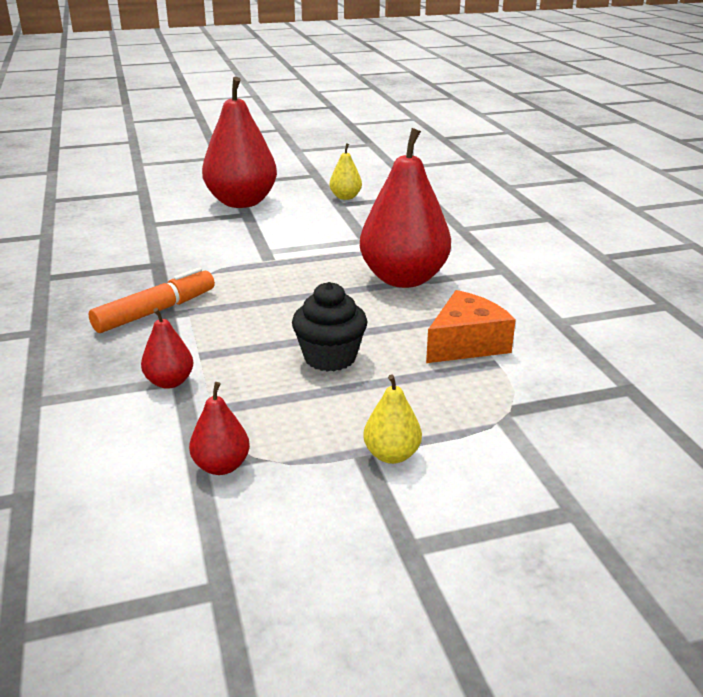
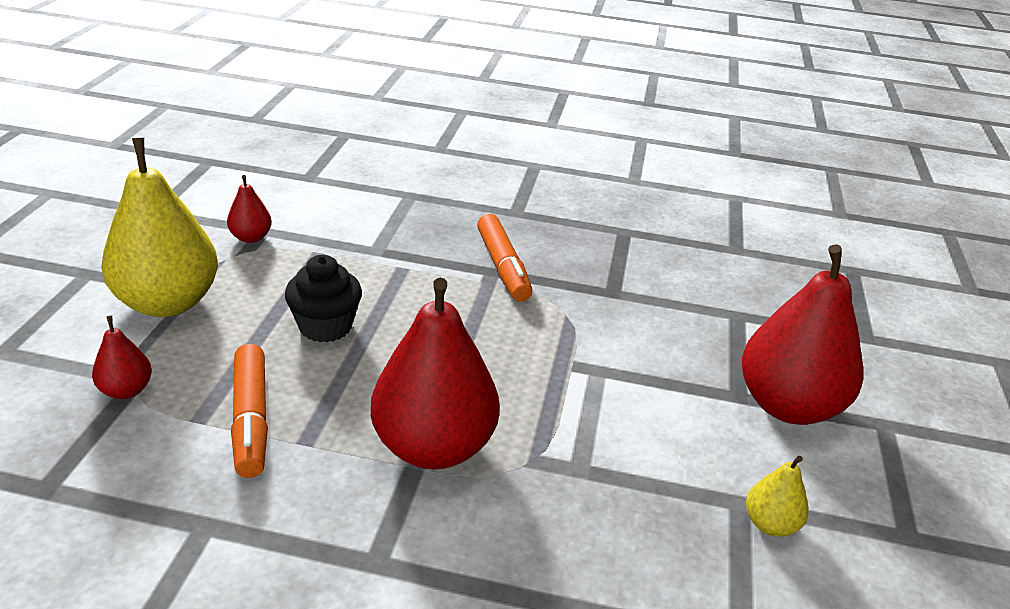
camera: 115 degrees right, 5 degrees up
(169, 382) = (376, 245): red pear -> red pear (126, 390)
(391, 455) = (168, 302): yellow pear -> yellow pear, size x2.21
(466, 344) = (251, 419): orange cheese -> orange marker

